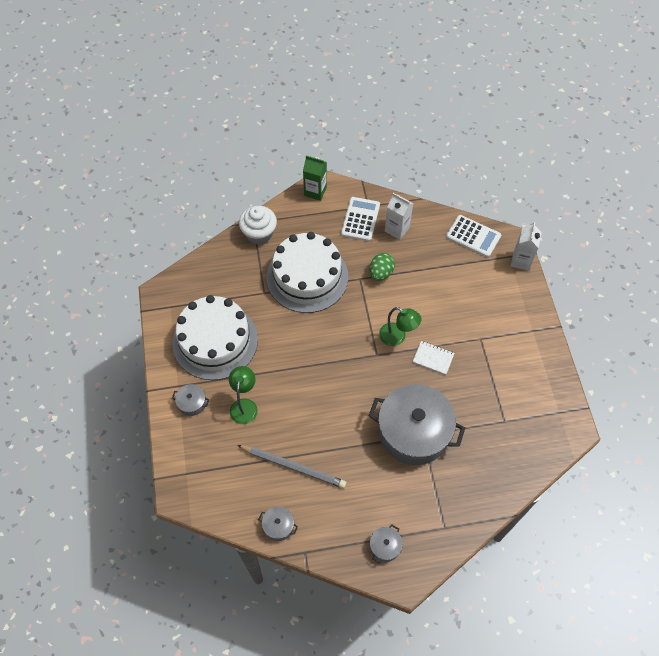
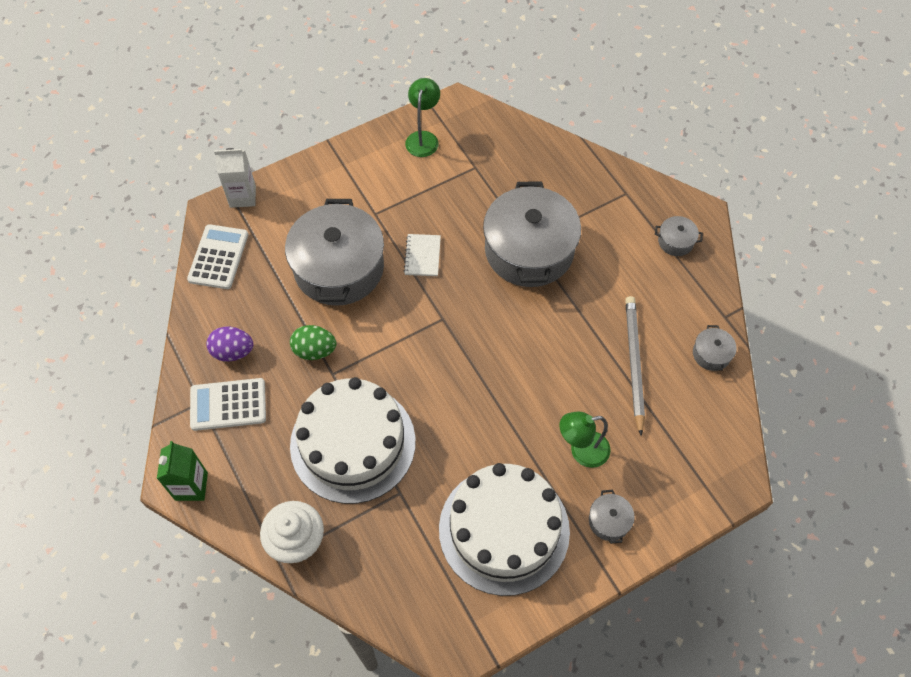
camera: 110 degrees left, 0 degrees up
(397, 229) = (233, 352): white carton -> purple egg
(397, 337) = (408, 302): green lamp -> green lamp (423, 138)
(440, 303) = (339, 268): none -> grey pot

